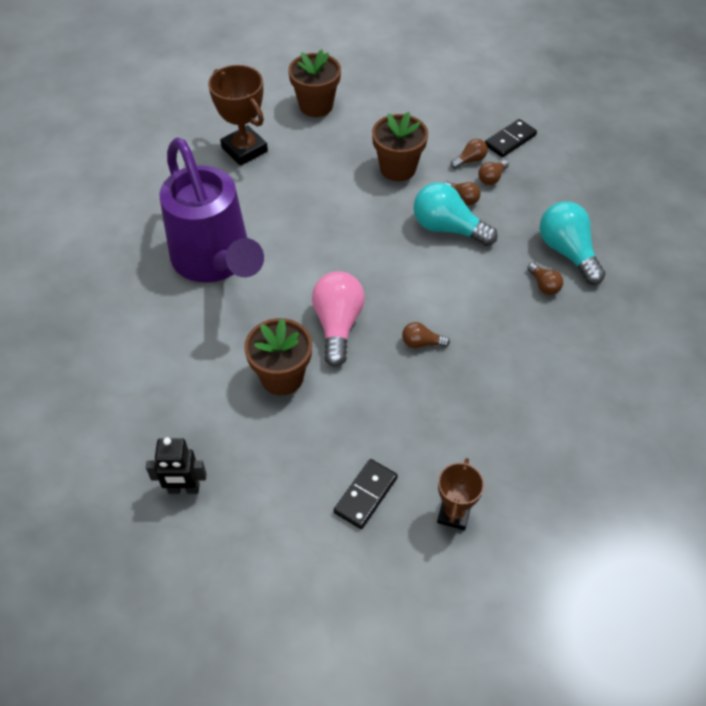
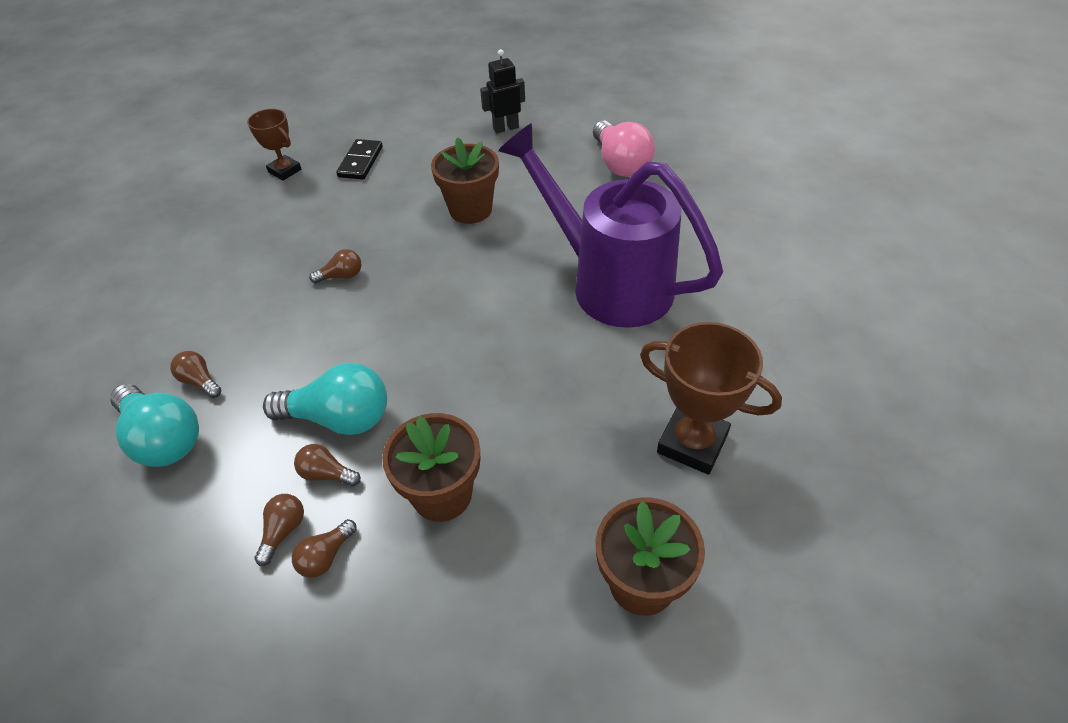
camera: 160 degrees right, 5 degrees down
(338, 325) = (437, 265): pink light bulb -> pink light bulb (620, 164)
(454, 514) = (285, 171): brown trophy -> brown trophy turned 45 degrees counterclockwise
(510, 140) = (256, 636): black domino -> none

